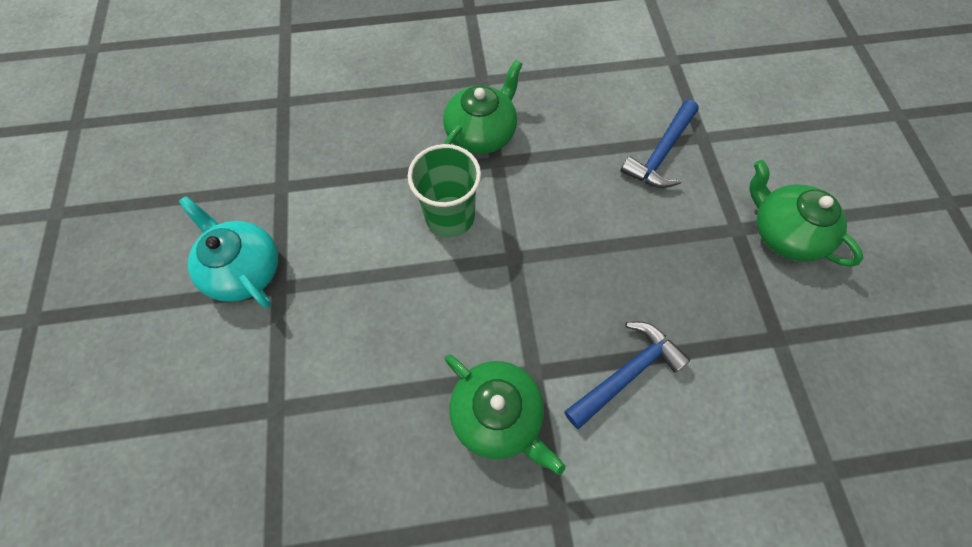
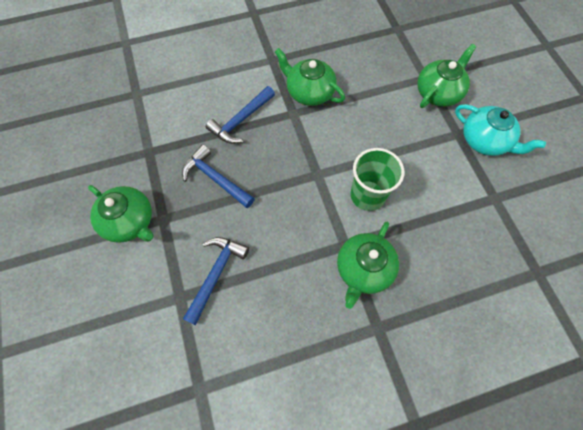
camera: 170 degrees right, 0 degrees up
(269, 371) = (438, 92): none -> green teapot
(666, 275) = (215, 178): none -> blue hammer

